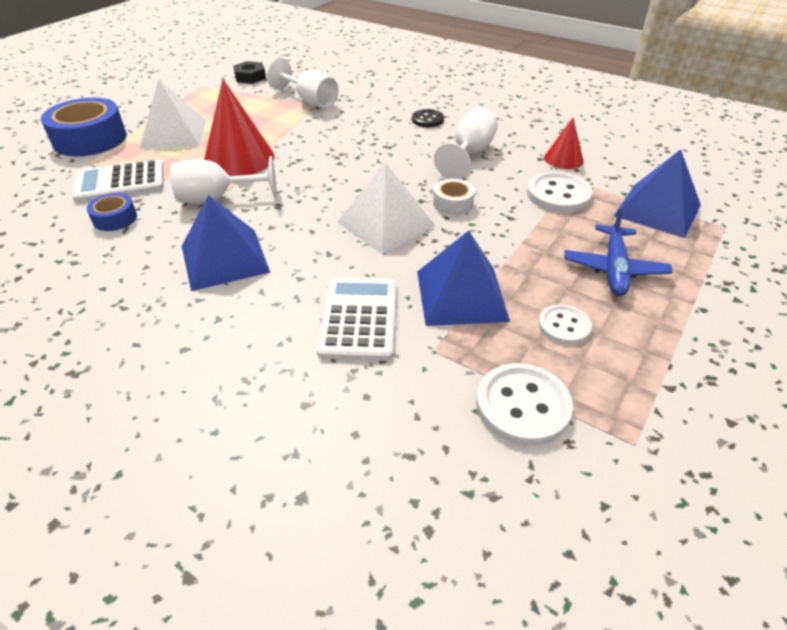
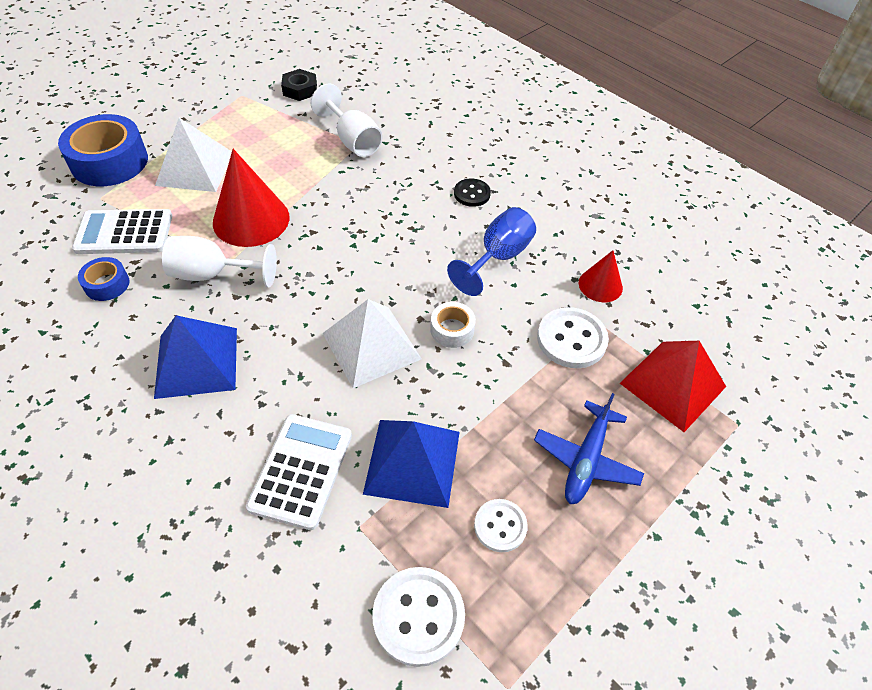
camera: 10 degrees right, 10 degrees up
(469, 154) = (498, 257): white goblet -> blue goblet
(657, 210) = (672, 385): blue pyramid -> red pyramid

